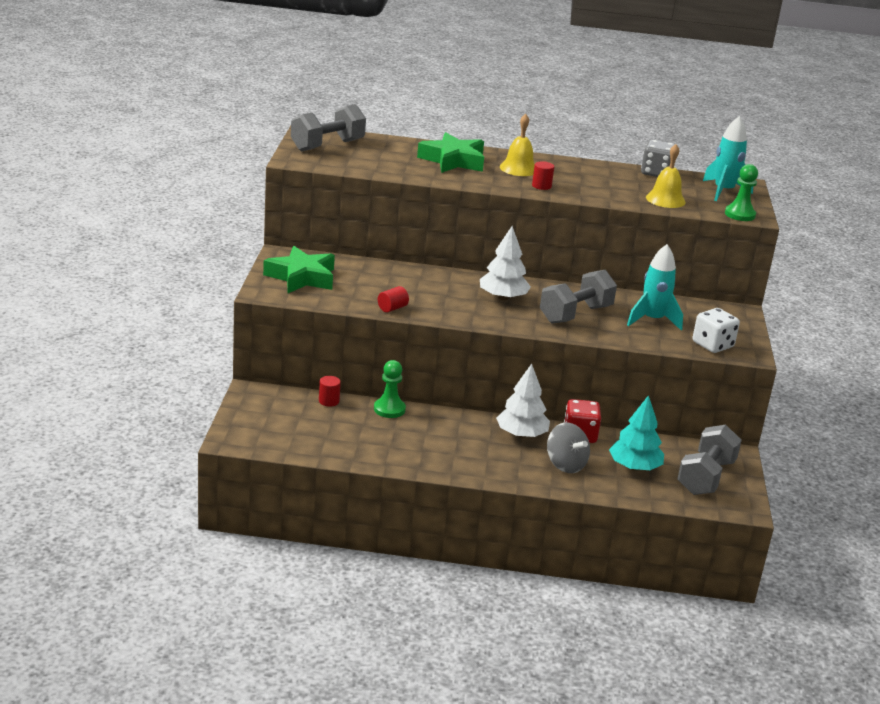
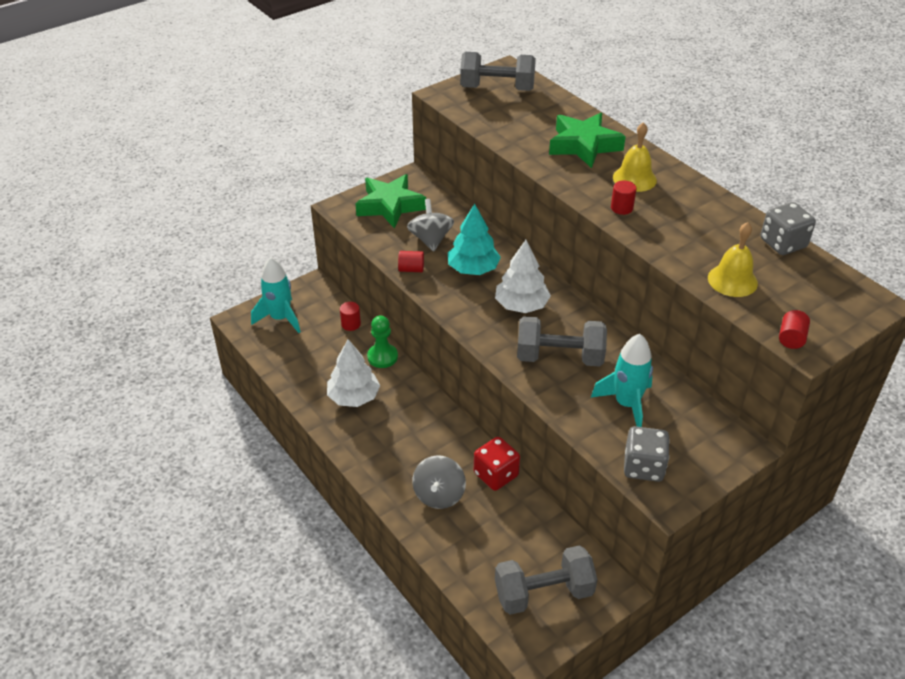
camera: 50 degrees right, 15 degrees up
(372, 286) = (430, 239): none -> grey spinning top
(521, 434) = (448, 443): white tree -> white tree (354, 397)
(634, 467) = (494, 537): turquoise tree -> turquoise tree (473, 269)
(712, 345) = (643, 467): white dice -> grey dice
(723, 191) = (826, 300): turquoise rocket -> turquoise rocket (280, 318)
(739, 214) = (791, 338): green pawn -> red cylinder

